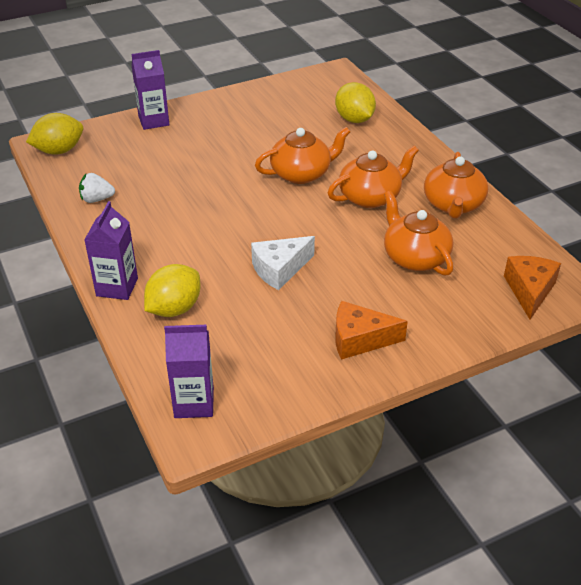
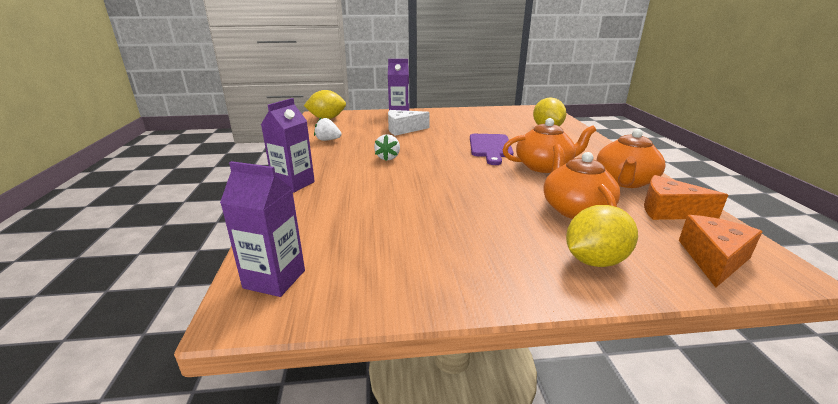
camera: 20 degrees right, 15 degrees down
(174, 309) = (325, 204): yellow lemon -> yellow lemon (595, 260)
(194, 219) = (388, 158): none -> white strawberry
(280, 269) = (437, 196): white cheese -> white cheese (403, 129)
(302, 173) = (490, 147): orange teapot -> purple cutting board
(360, 339) = (488, 262): orange cheese -> orange cheese (669, 211)

